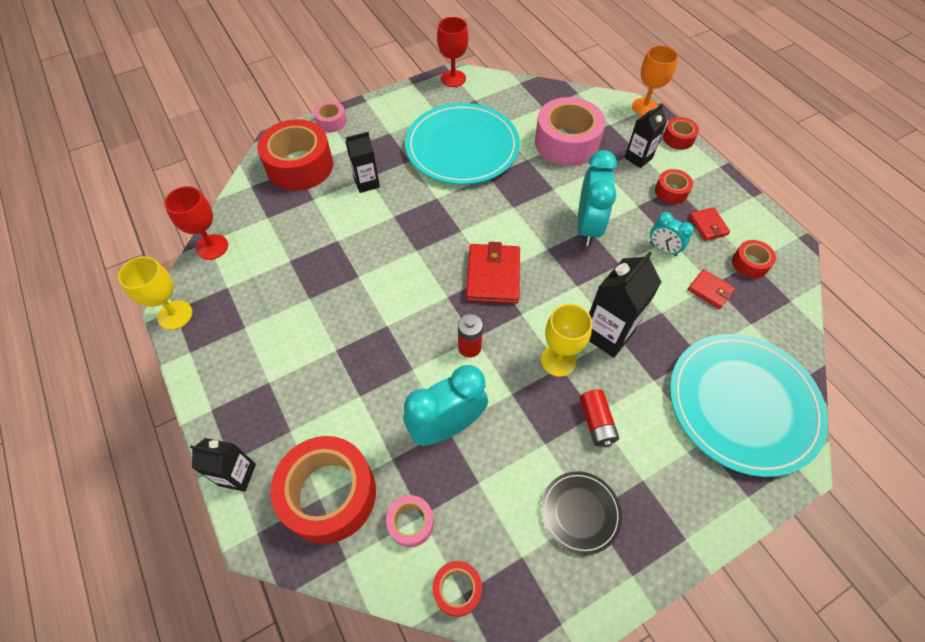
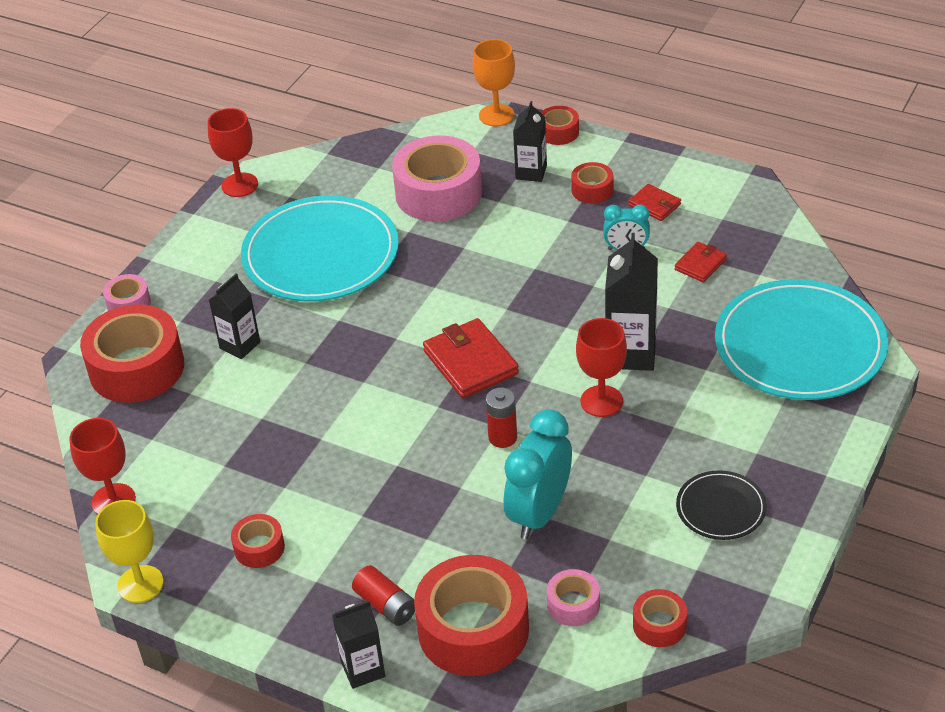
camera: 30 degrees left, 15 degrees down
(558, 360) = (601, 401): yellow goblet -> red goblet
(588, 227) = (532, 266): turquoise clock -> none
(596, 422) = (679, 432): red battery -> red battery (386, 605)
(710, 290) = (700, 264): red wallet -> red wallet turned 60 degrees counterclockwise
(750, 263) = (721, 220): red tape -> red tape (259, 548)

